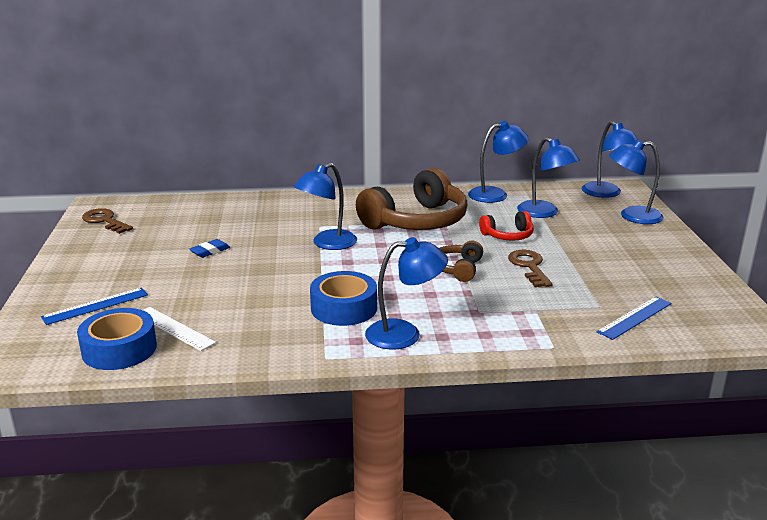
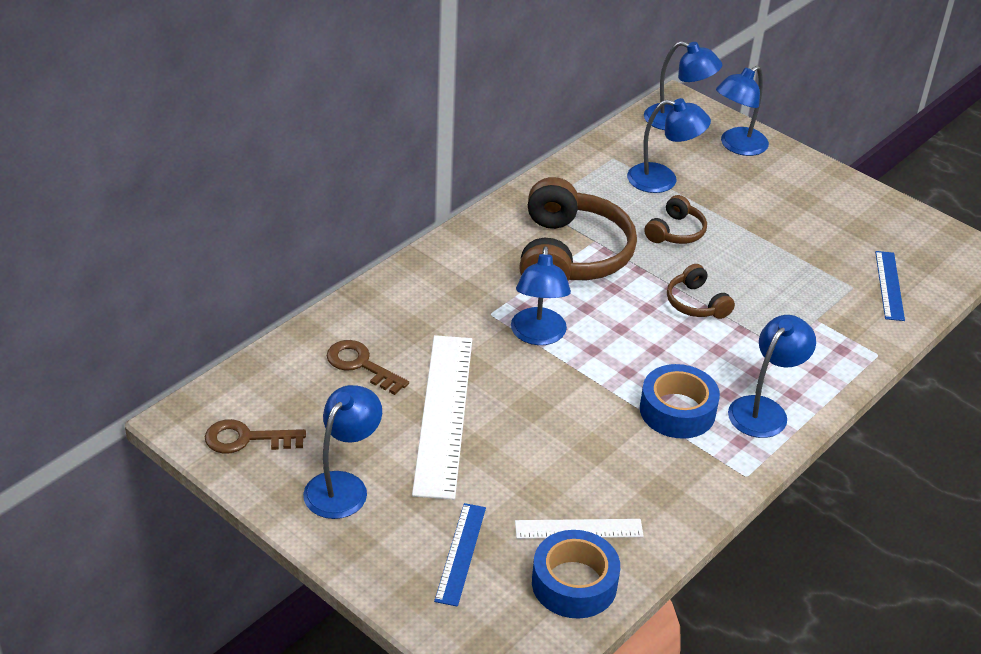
camera: 45 degrees left, 15 degrees up
(210, 251) = (443, 414): blue eraser -> white ruler
(495, 194) = (584, 172): blue lamp -> blue lamp (343, 486)
(508, 235) = (675, 232): red headphones -> brown headphones
(529, 267) = (746, 266): brown key -> brown key (361, 365)

